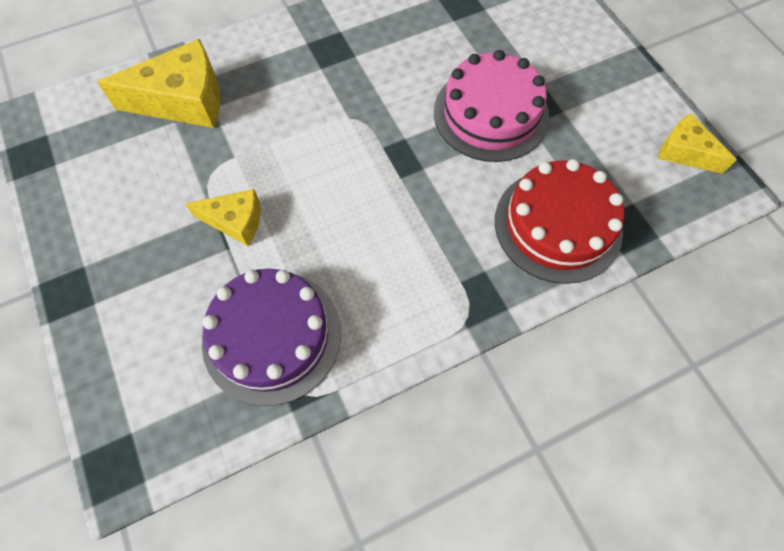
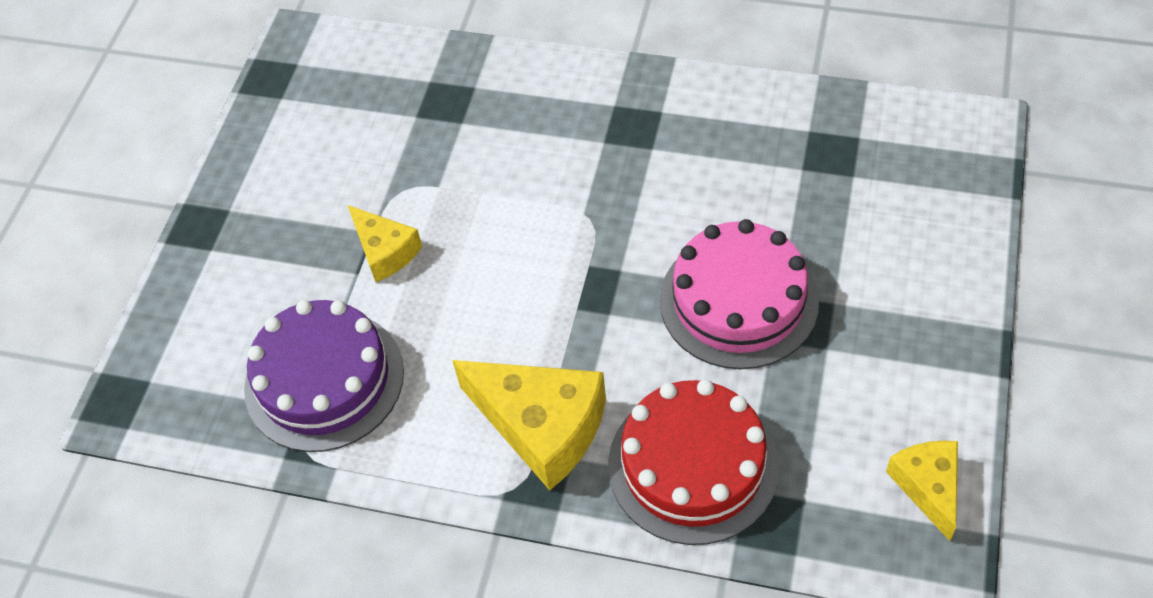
camera: 45 degrees right, 10 degrees down
(183, 100) = (441, 100): yellow cheese -> yellow cheese (542, 426)

